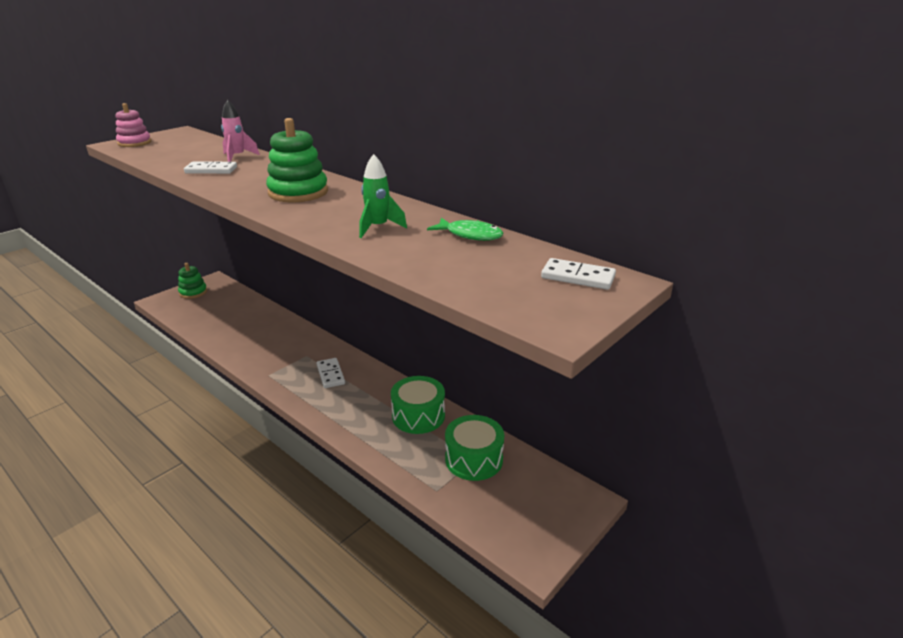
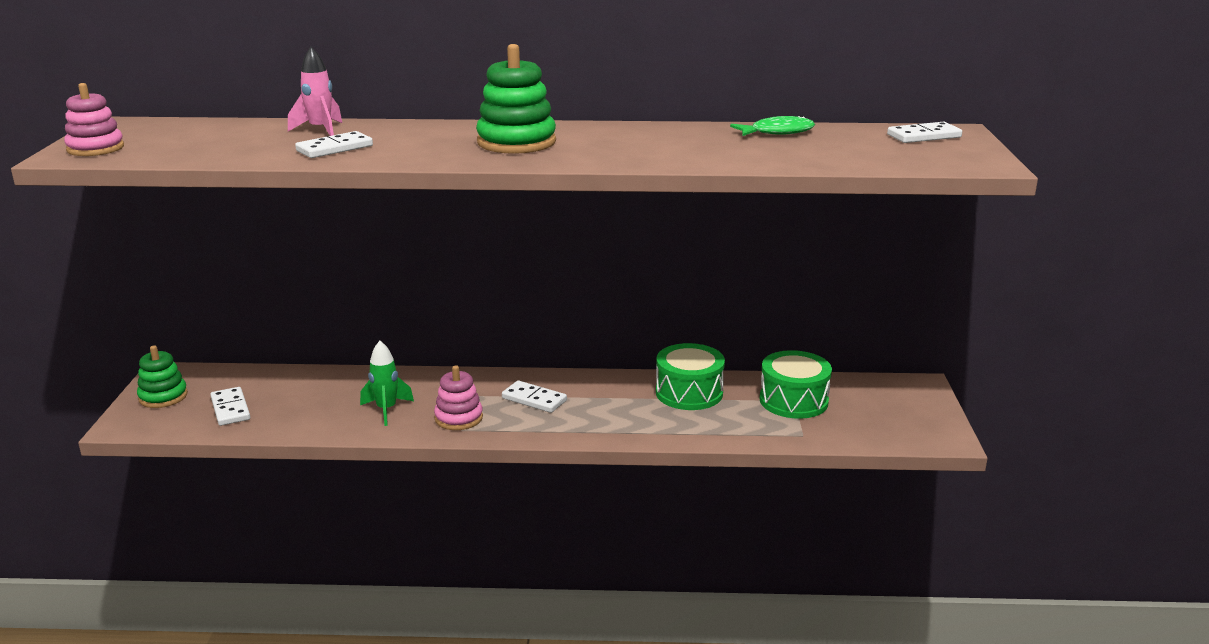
camera: 40 degrees left, 5 degrees down
(204, 311) = (230, 409): none -> white domino
(278, 367) = (459, 418): none -> pink stacking toy
(378, 228) = (688, 147): green rocket -> green rocket (386, 410)

